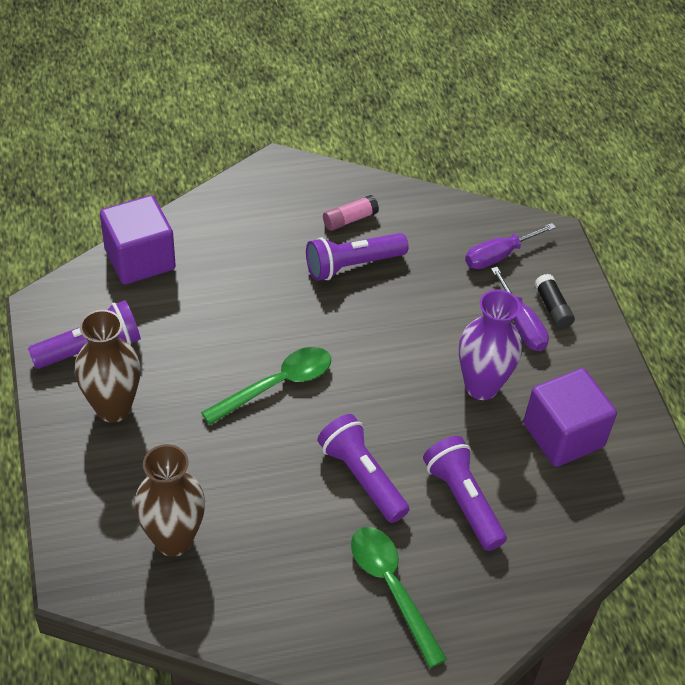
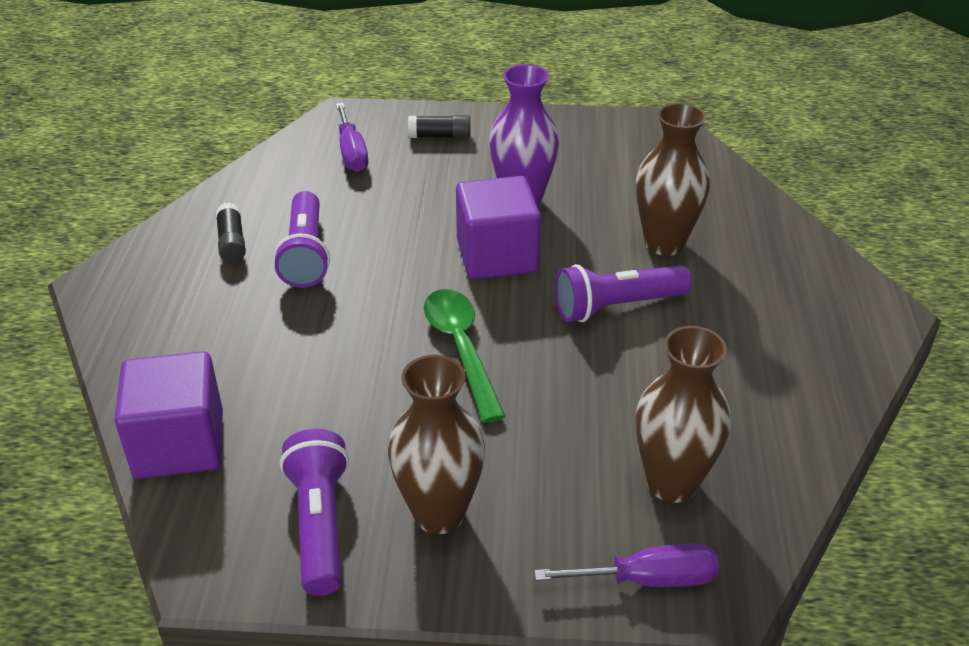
camera: 70 degrees left, 10 degrees down
(349, 219) = (232, 243): pink glue stick -> black glue stick
(391, 587) = (764, 313): green spoon -> none
(462, 500) = (664, 243): purple flashlight -> brown vase
(521, 324) = (452, 159): purple screwdriver -> purple screwdriver (648, 580)
(563, 435) = (601, 165): purple cube -> purple cube (497, 256)

